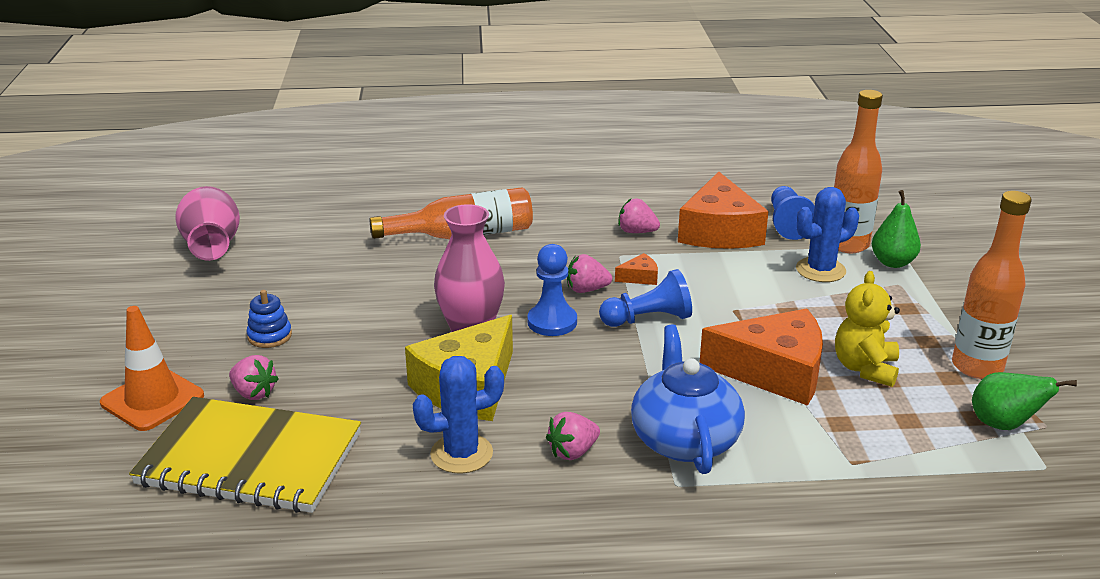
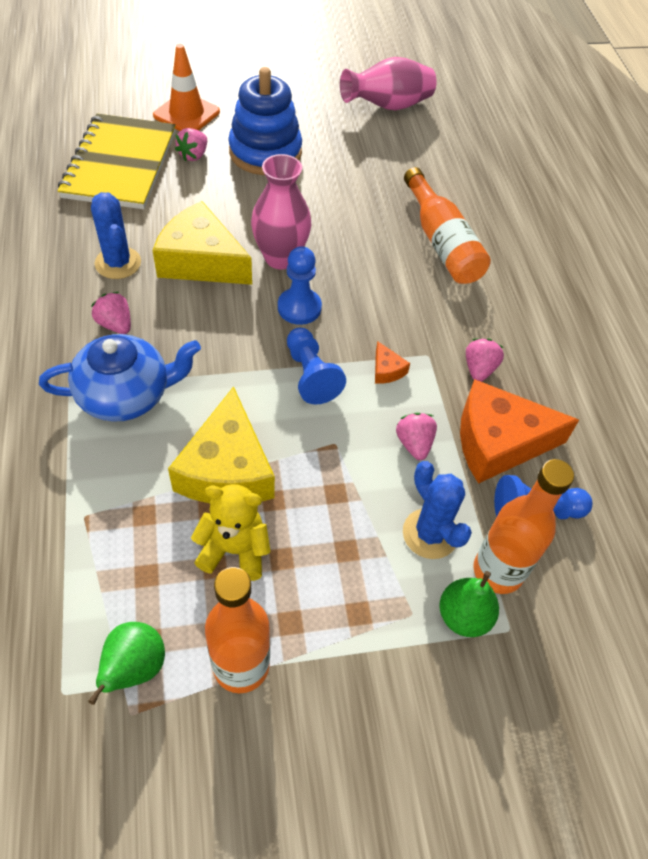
camera: 80 degrees right, 25 degrees up
(270, 336) = (265, 152): blue stacking toy -> blue stacking toy, size x2.25
(586, 289) = (357, 330): pink strawberry -> pink strawberry (414, 443)
(774, 372) = (227, 469): orange cheese -> yellow cheese

